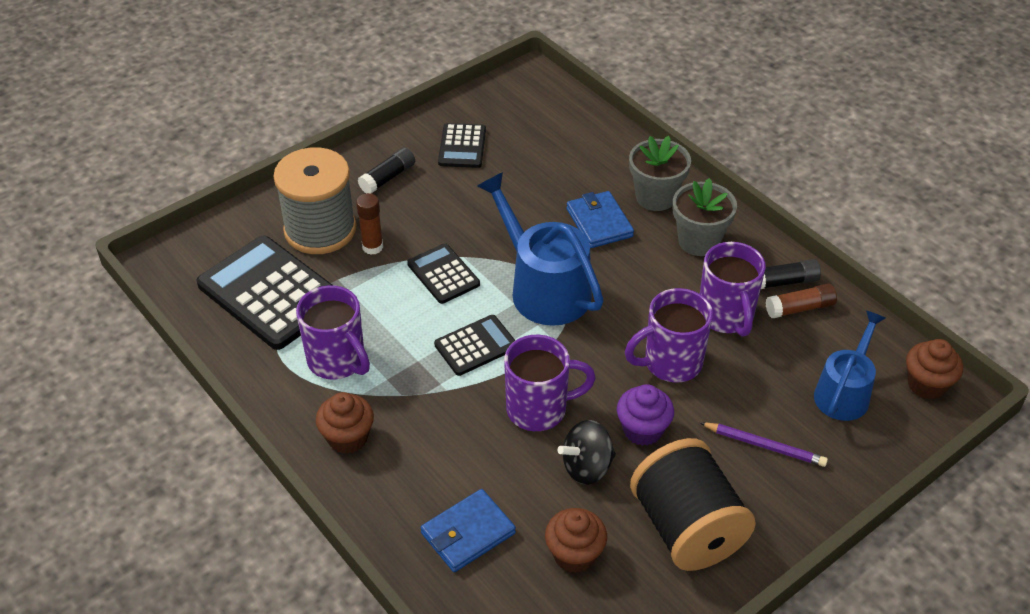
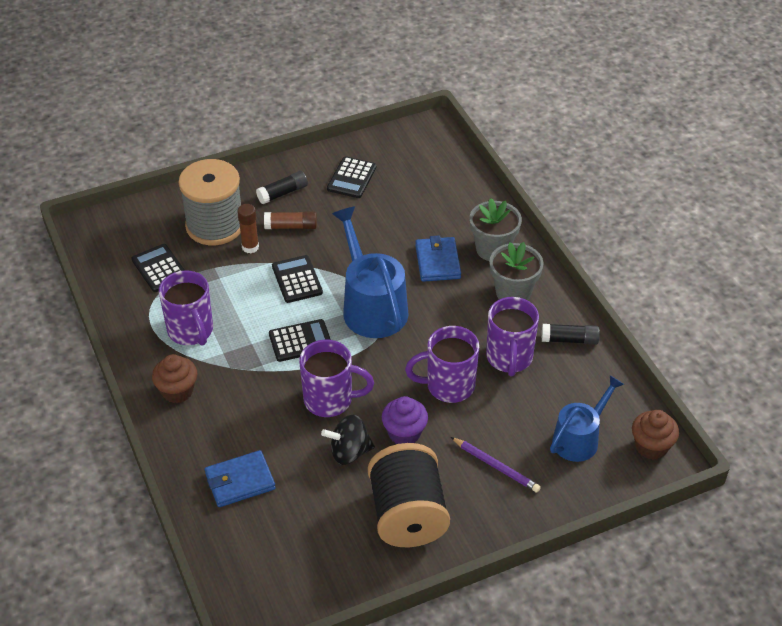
camera: 15 degrees right, 0 degrees up
(271, 293) = (159, 268): black calculator -> black calculator, size x0.53
(574, 554) = (313, 515): brown cupcake -> none
(800, 308) = (573, 364): brown glue stick -> brown glue stick (291, 226)

